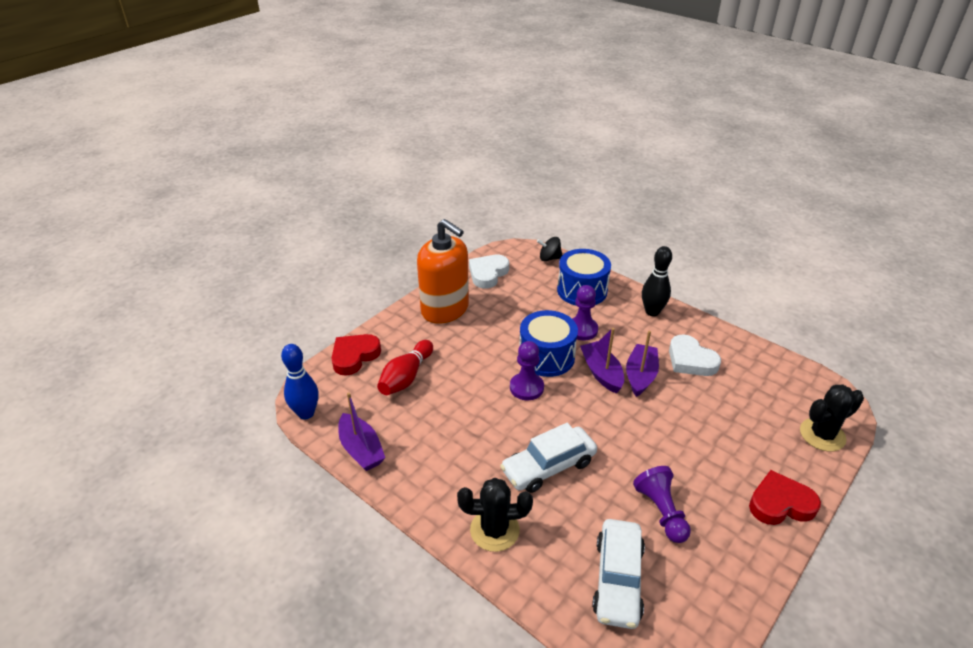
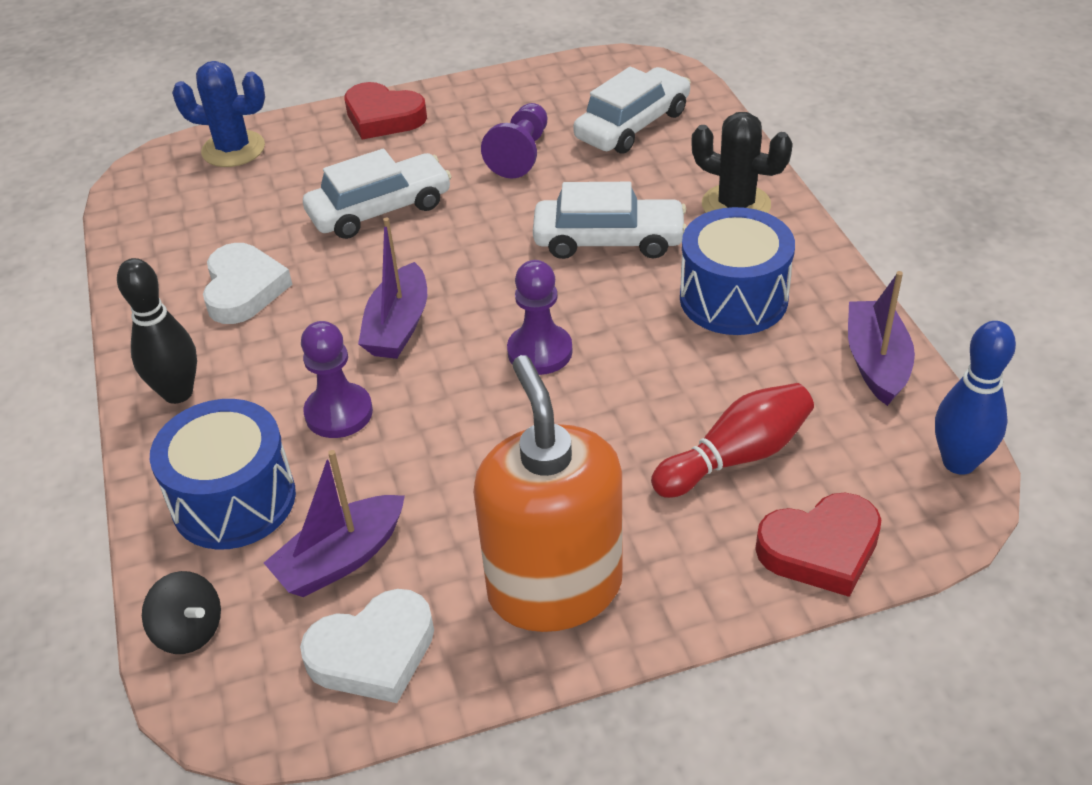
camera: 145 degrees left, 5 degrees up
(546, 357) = (455, 389): blue drum -> blue drum (733, 298)
(640, 376) = (347, 298): purple boat -> purple boat (341, 559)
(689, 431) = (380, 209): none -> white car
(822, 435) = (233, 149): black cactus -> blue cactus

